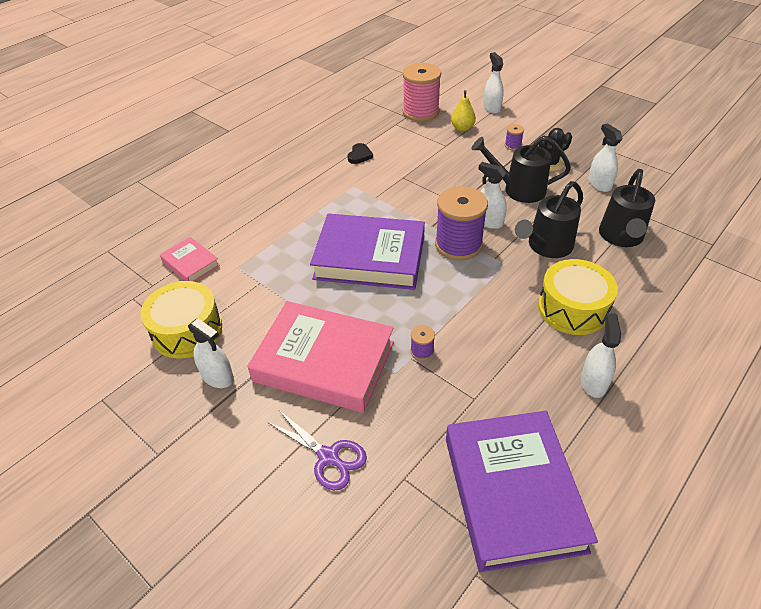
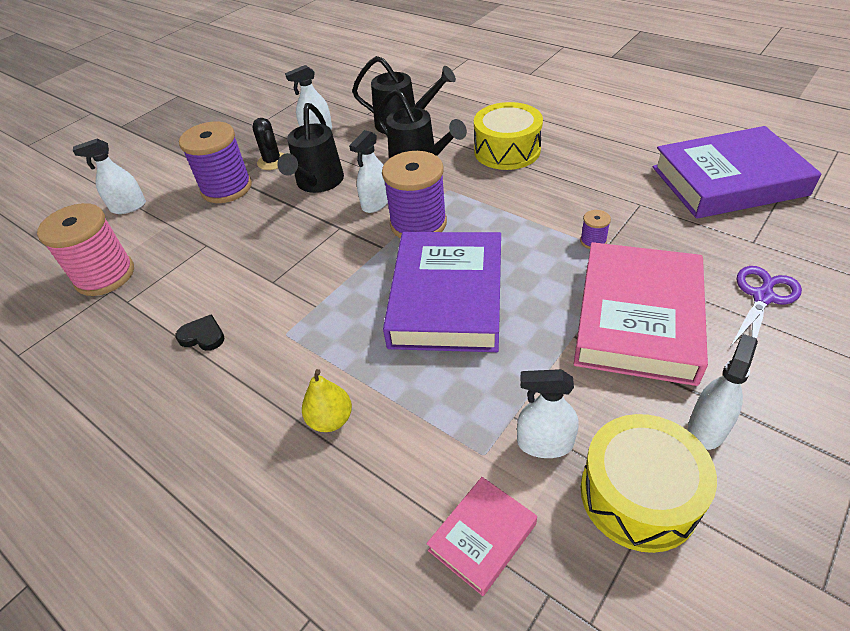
camera: 90 degrees left, 0 degrees up
(462, 128) = (169, 231): yellow pear -> yellow pear (331, 420)
(512, 145) = (226, 188): purple spool -> purple spool, size x2.37
(593, 382) = (593, 142): white spray bottle -> white spray bottle (545, 443)

